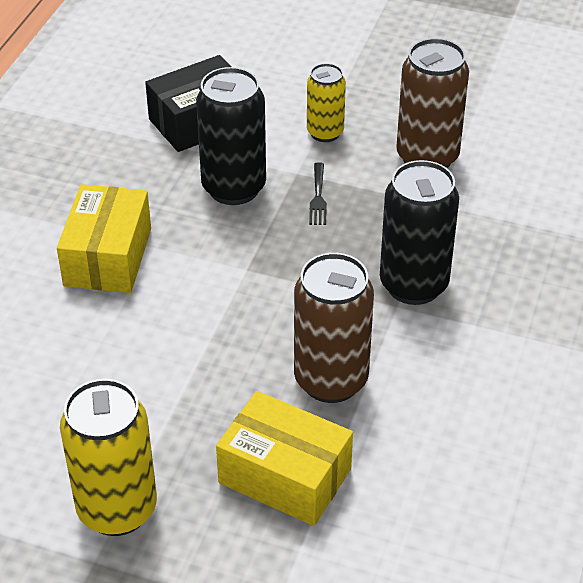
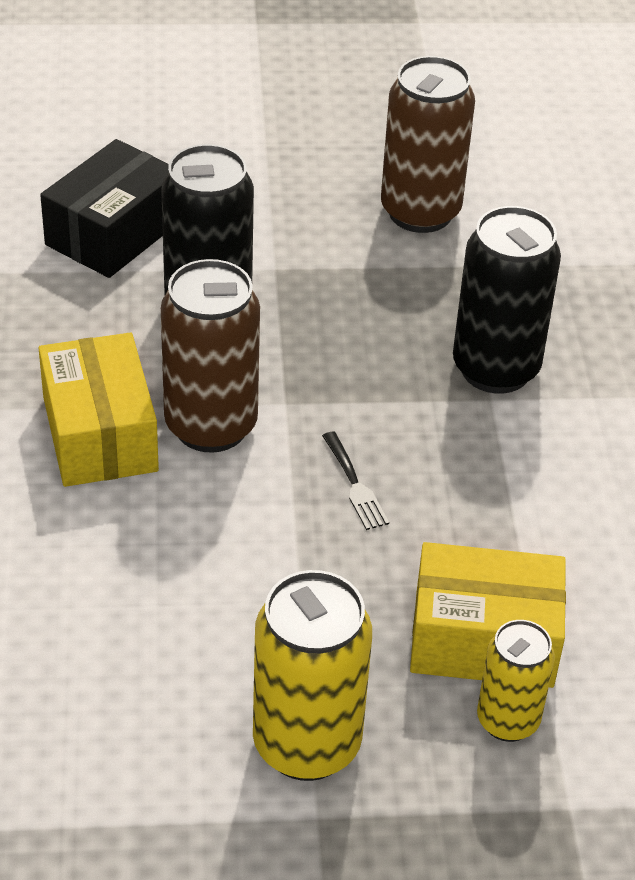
camera: 25 degrees left, 0 degrees up
(318, 197) = (319, 292): black fork -> black fork (355, 485)
(325, 133) = (280, 210): yellow can -> yellow can (507, 720)
(331, 380) = (468, 509): brown can -> brown can (211, 426)

